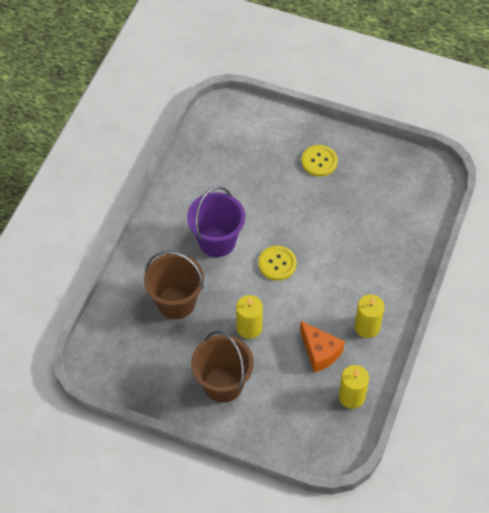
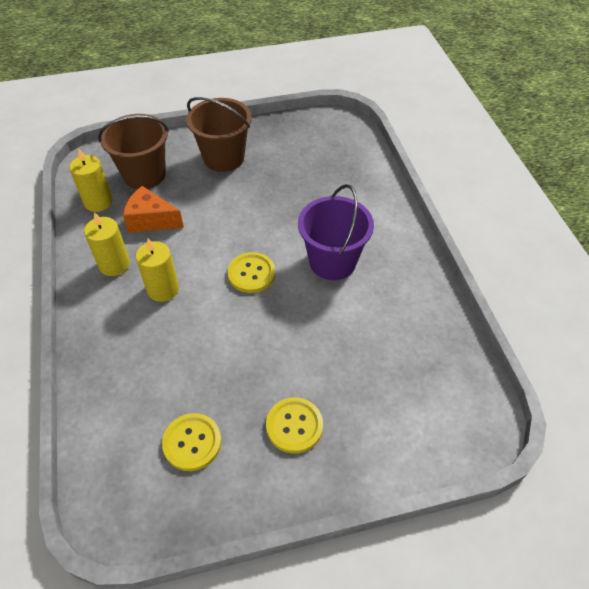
camera: 145 degrees right, 5 degrees down
(176, 302) = (320, 192): brown bucket -> brown bucket (144, 175)
(249, 327) = (234, 206): yellow candle -> yellow candle (163, 289)
(379, 184) = (192, 442): none -> yellow button

